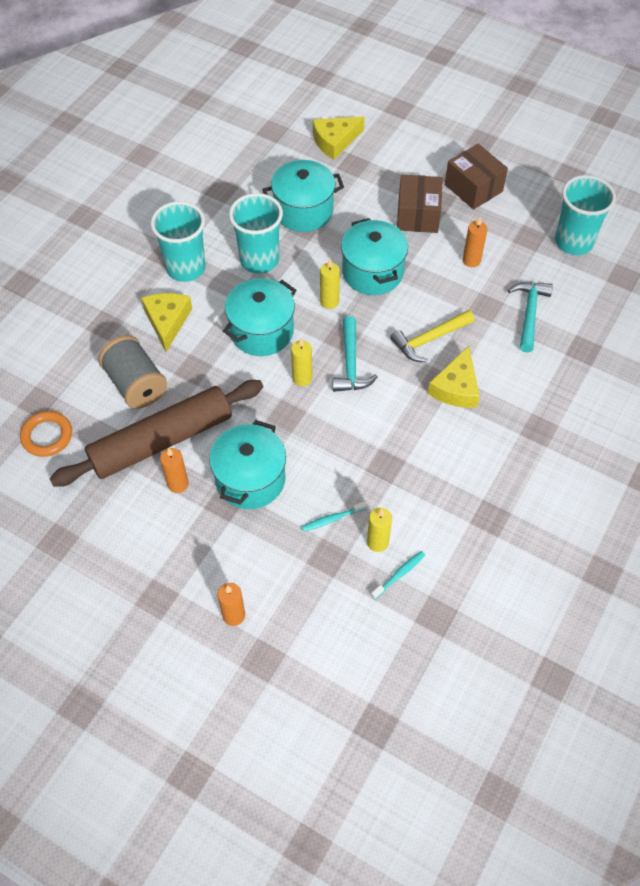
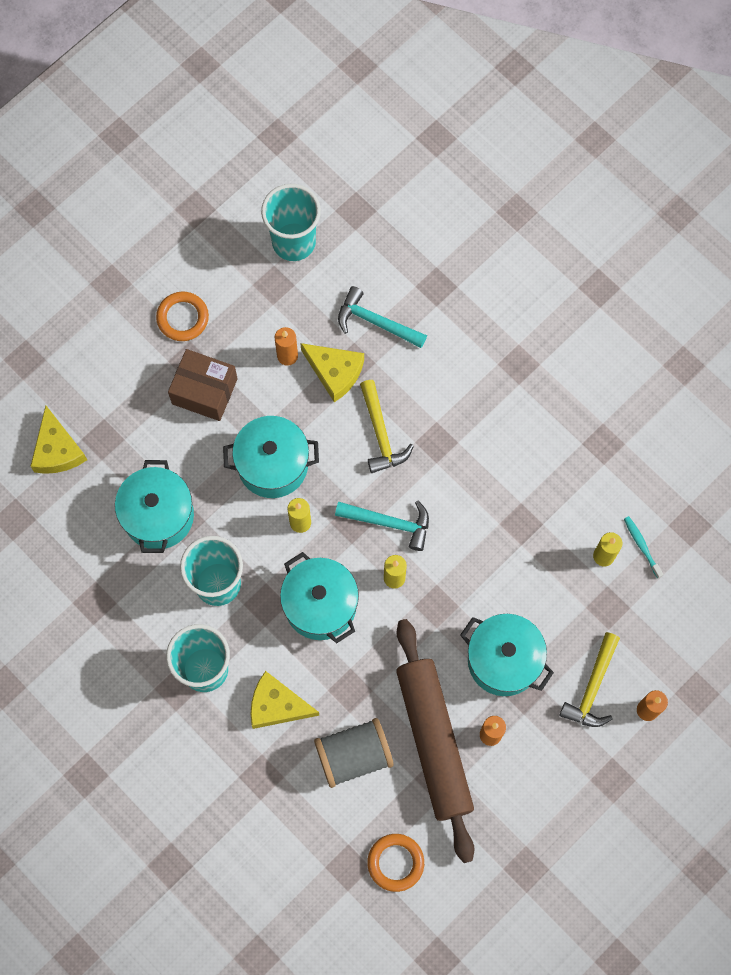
camera: 75 degrees left, 15 degrees up
(243, 560) = (592, 688): none -> yellow hammer
(332, 519) = (568, 591): turquoise toothbrush -> none
(456, 387) = (448, 426): yellow cheese -> yellow cheese (335, 372)
(473, 188) = (182, 318): brown box -> orange ring

